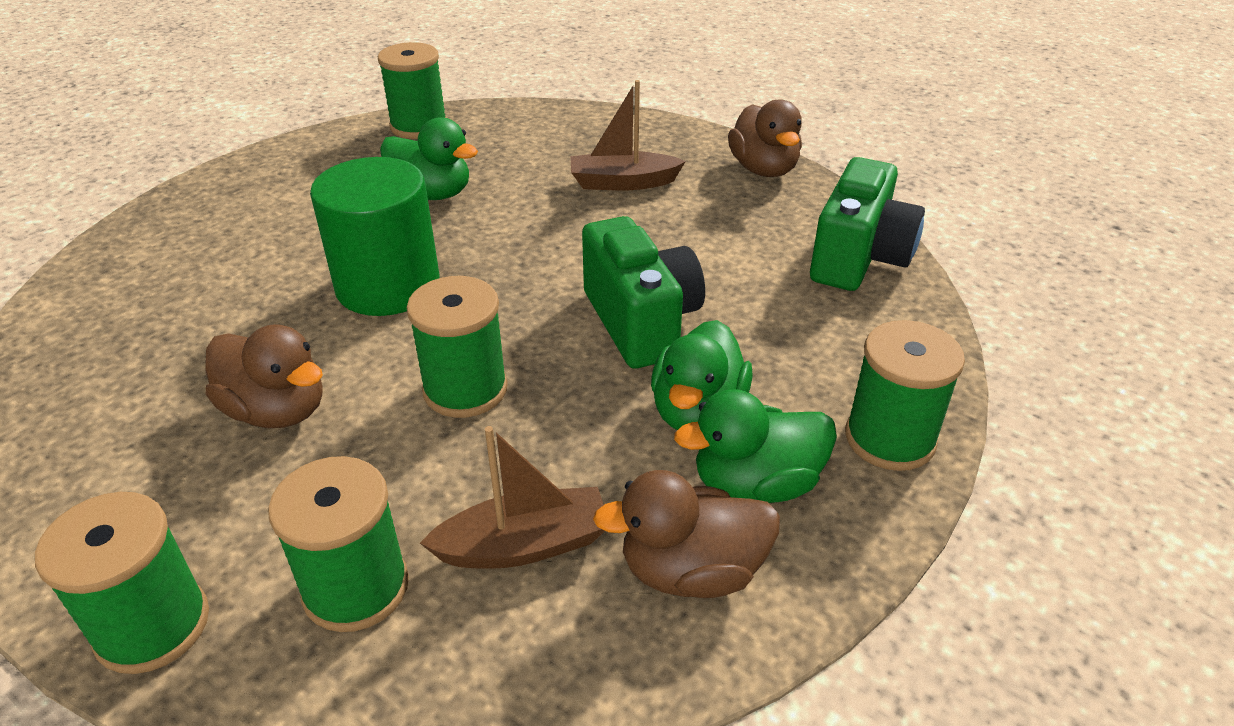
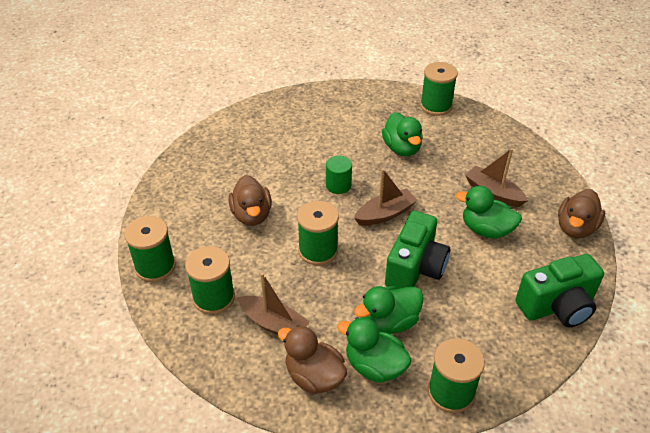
camera: 45 degrees right, 5 degrees up
(388, 286) = (338, 185): green cylinder -> green cylinder, size x0.51
(510, 282) = (385, 214): none -> brown boat
(669, 226) = (486, 230): none -> green duck

